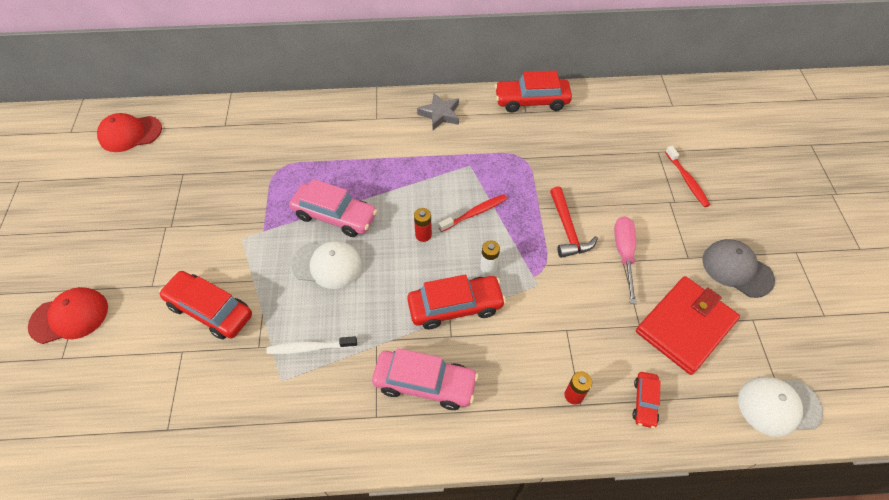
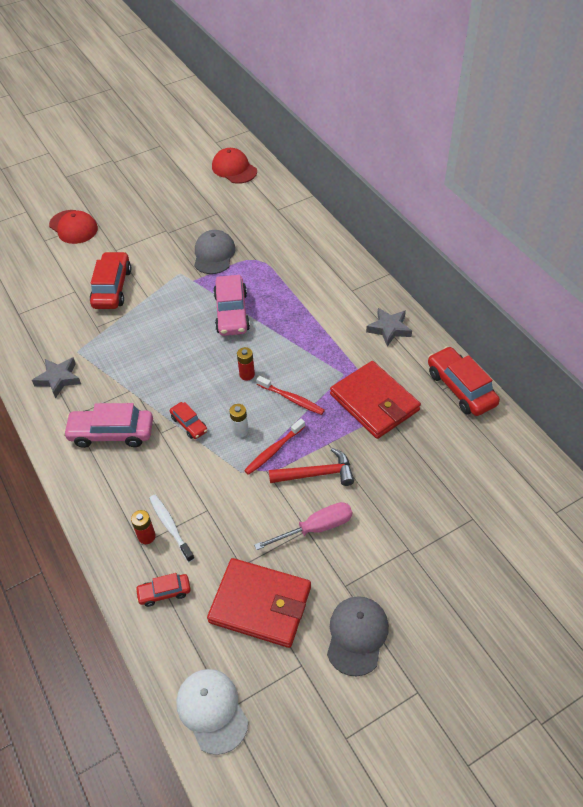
camera: 65 degrees right, 5 degrees down
(241, 199) = (214, 254): none -> grey cap
(310, 348) = (109, 354): white toothbrush -> white toothbrush (170, 527)
(310, 414) = (58, 379): none -> grey star
(327, 264) = (184, 330): white cap -> none
(425, 383) = (111, 433): pink car -> pink car turned 105 degrees clockwise
(455, 307) = (189, 424): red car -> red car, size x0.54
(513, 159) = (374, 402): none -> red wallet
(567, 229) = (317, 474): red hammer -> red hammer turned 150 degrees counterclockwise
(687, 180) = (450, 557): red toothbrush -> red toothbrush (274, 450)

